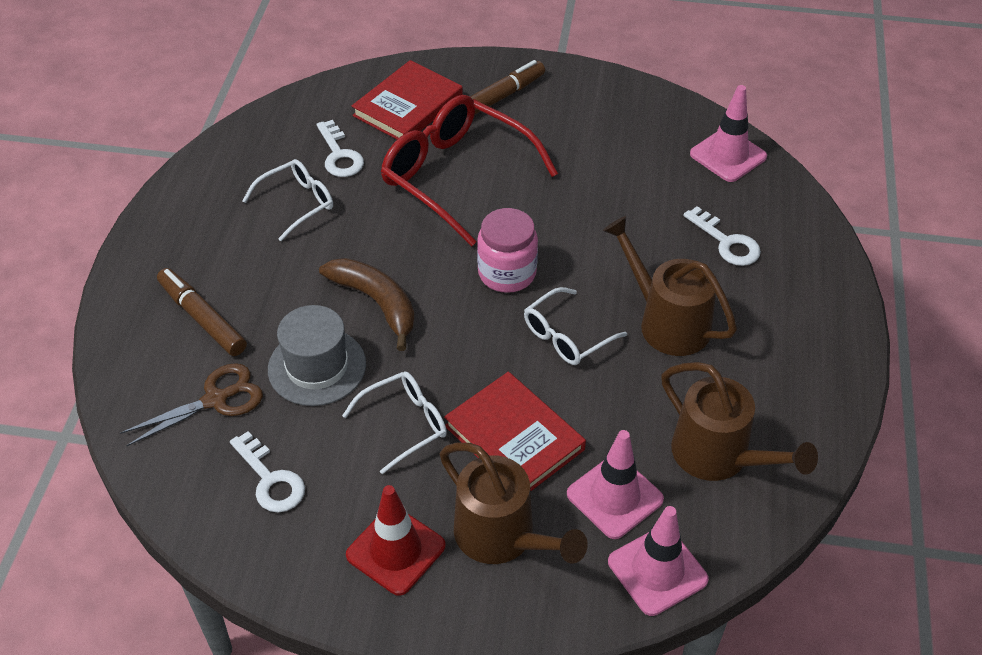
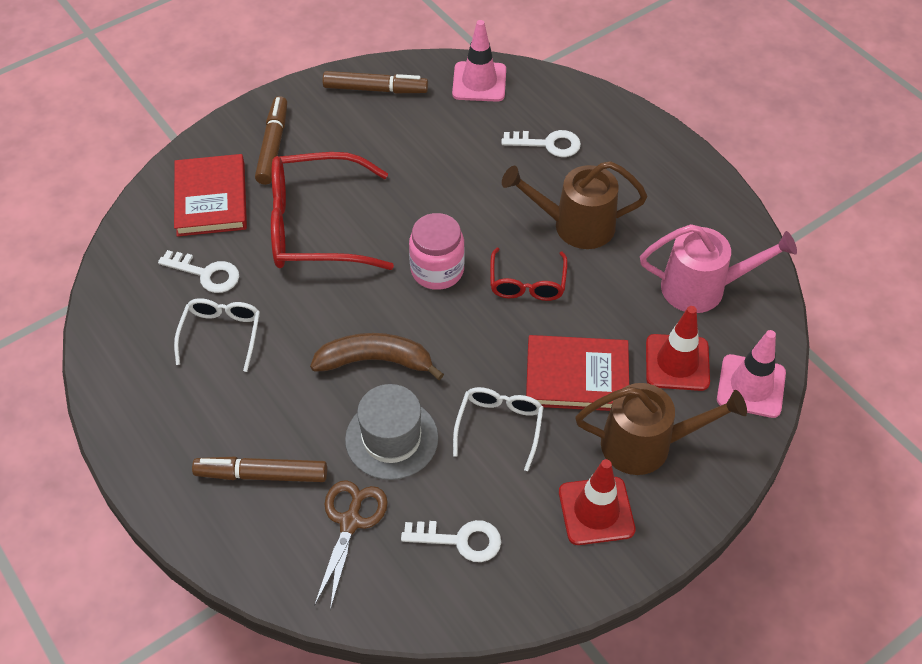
camera: 45 degrees left, 5 degrees up
(566, 336) = (527, 283): white glasses -> red glasses
(614, 497) = (677, 362): pink traffic cone -> red traffic cone
(631, 107) = (375, 89): none -> brown marker
(719, 457) = (703, 288): brown watering can -> pink watering can

